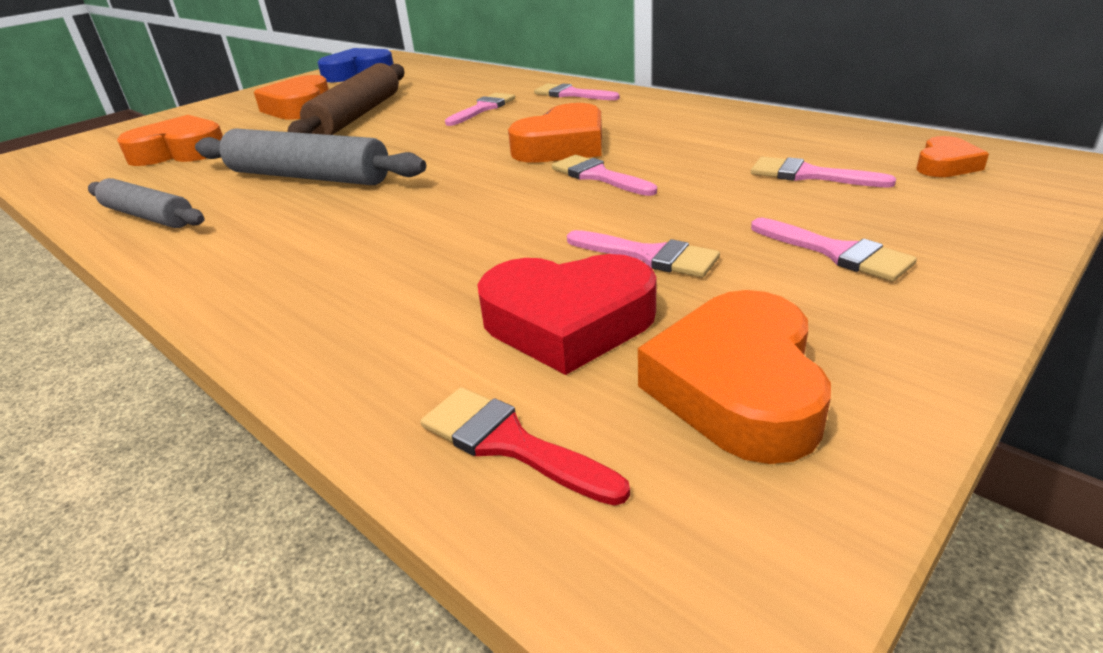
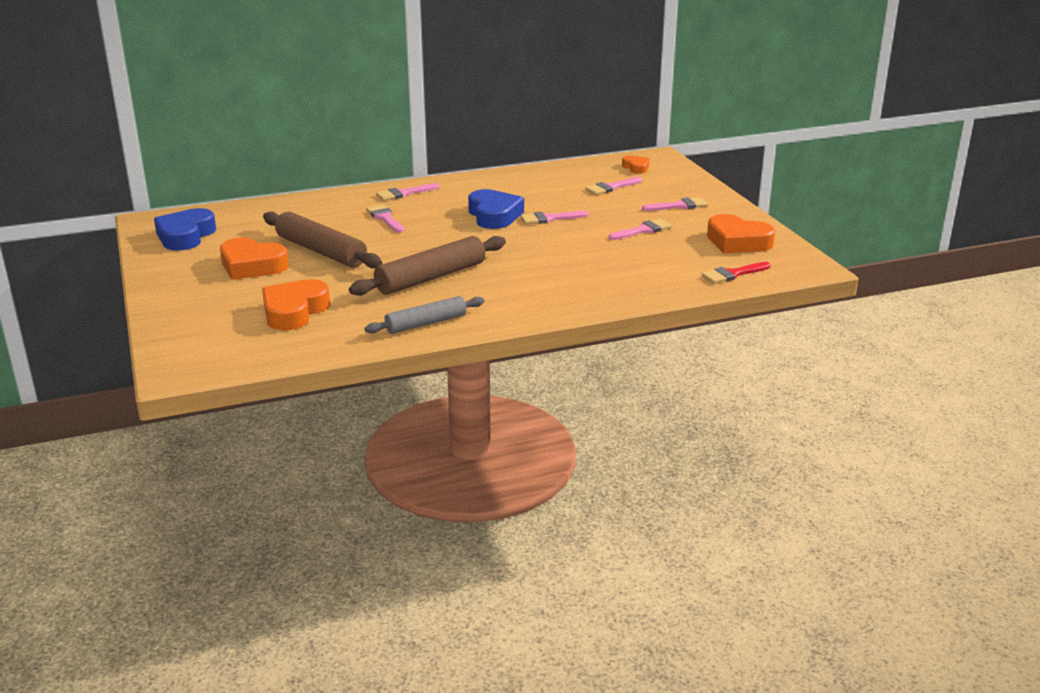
camera: 65 degrees left, 5 degrees down
(308, 177) = (431, 277): grey rolling pin -> brown rolling pin
(562, 146) = (494, 215): orange heart -> blue heart
(568, 322) = (675, 253): red heart -> none

